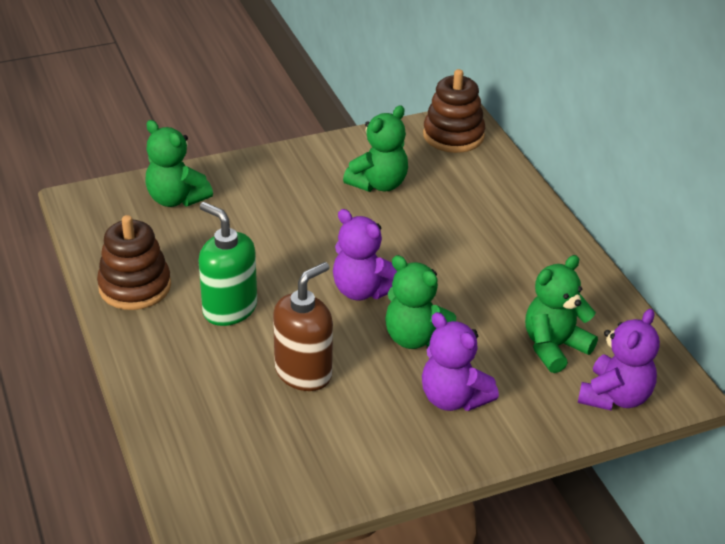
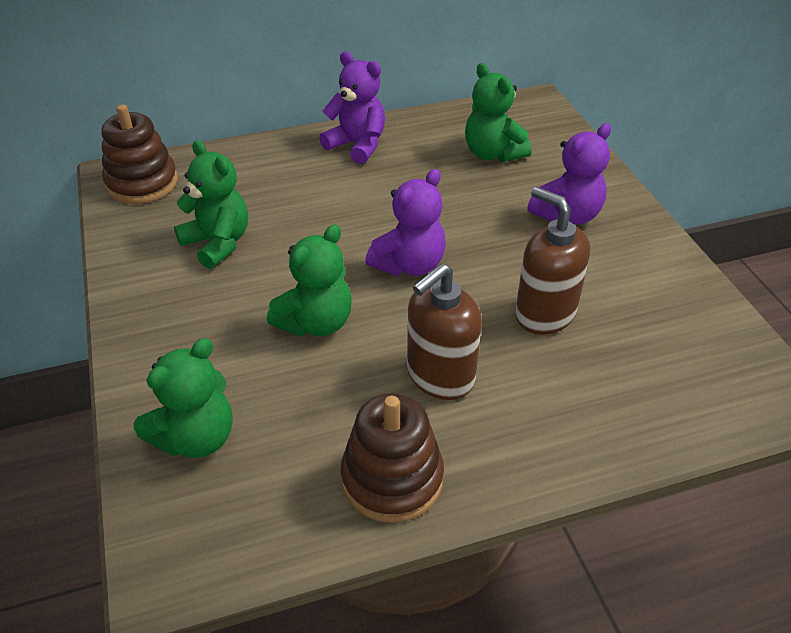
camera: 85 degrees left, 5 degrees up
(229, 309) = (440, 376): green soap dispenser -> brown soap dispenser
(415, 337) = (484, 232): green teddy bear -> green teddy bear (316, 323)
(615, 397) = (551, 131): purple teddy bear -> purple teddy bear (357, 145)

